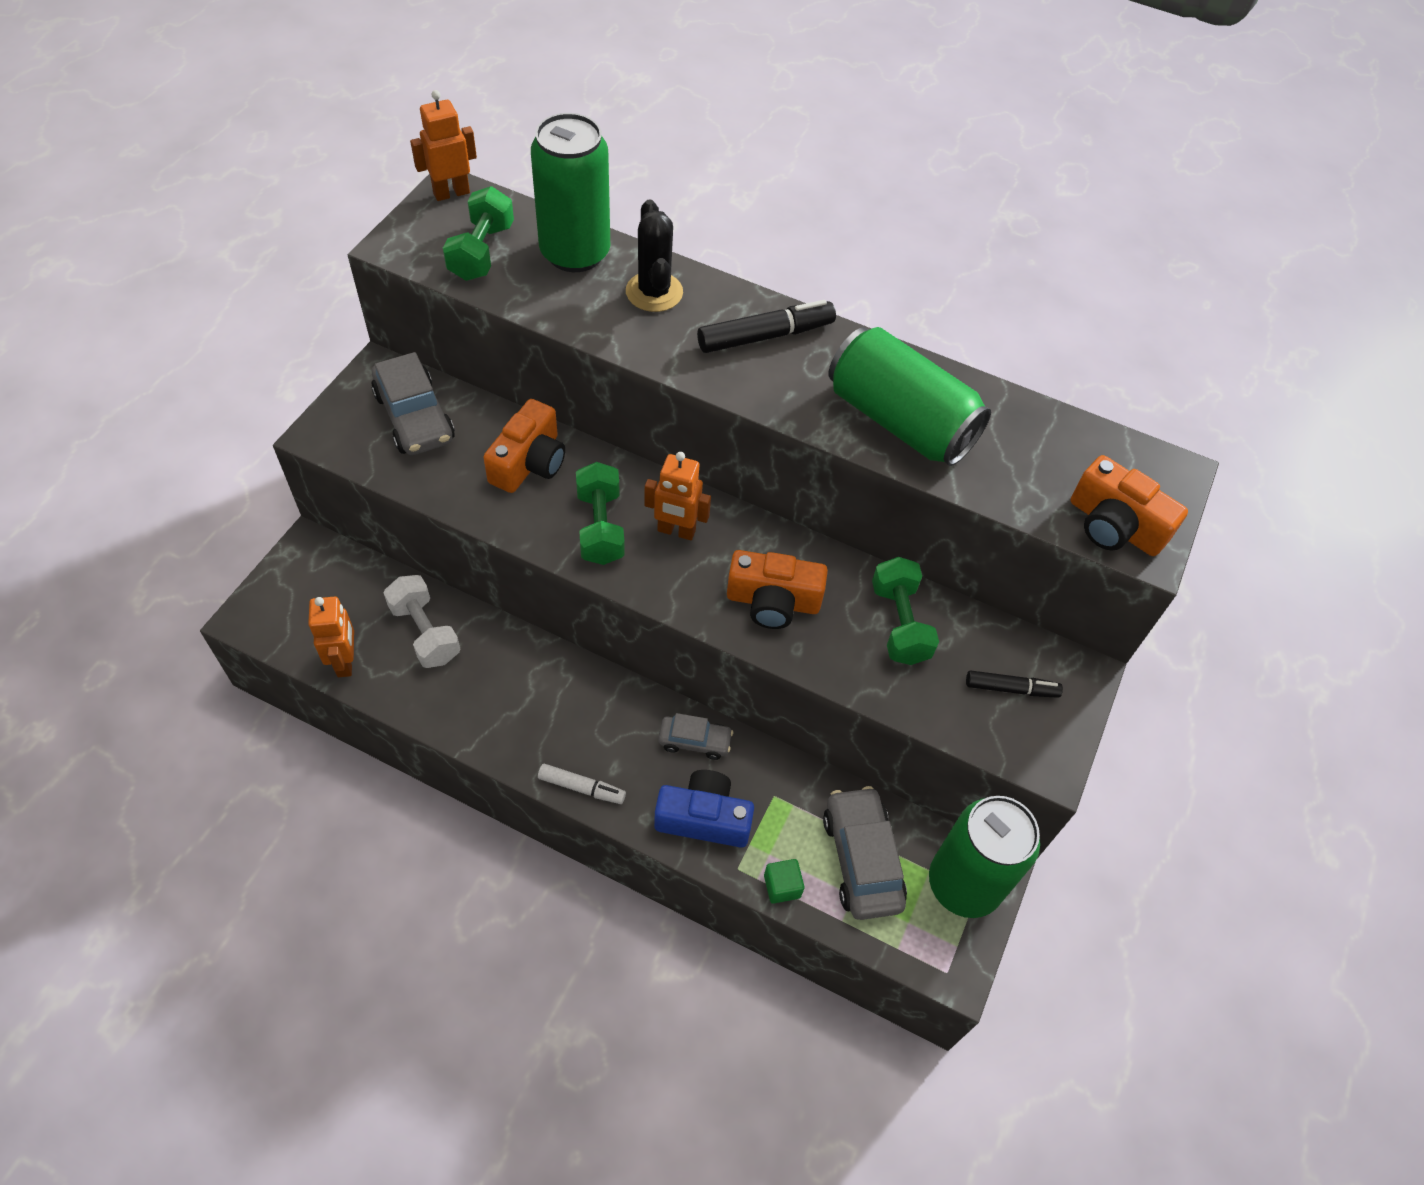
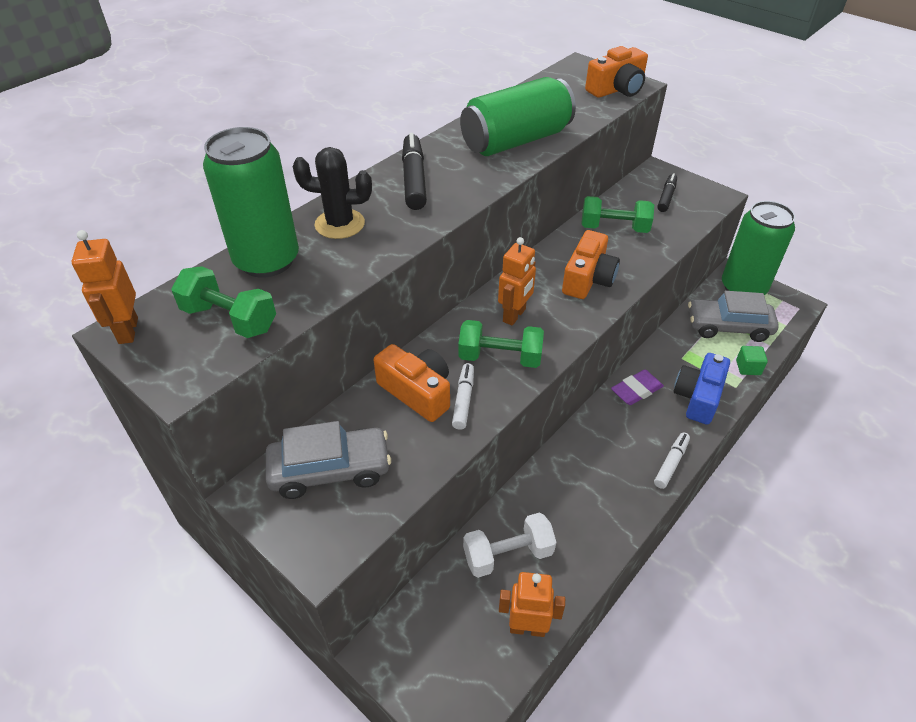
camera: 70 degrees left, 10 degrees down
(527, 504) = (463, 400): none -> white marker
(694, 741) = (636, 390): grey car -> purple eraser

